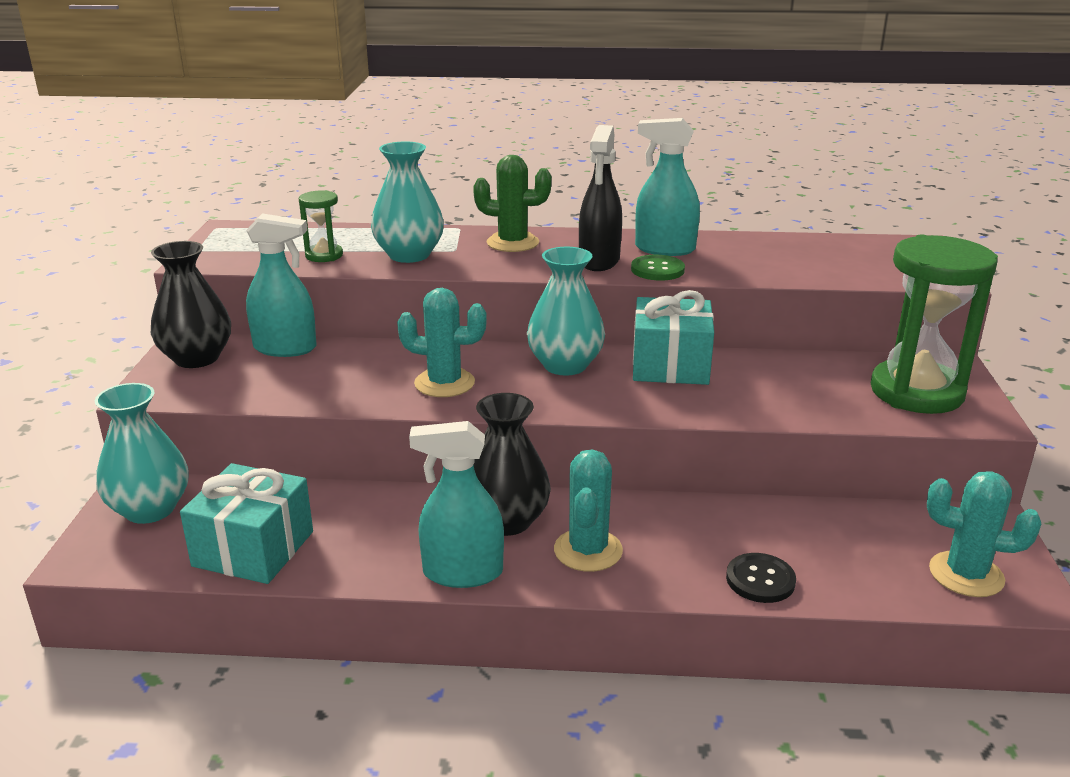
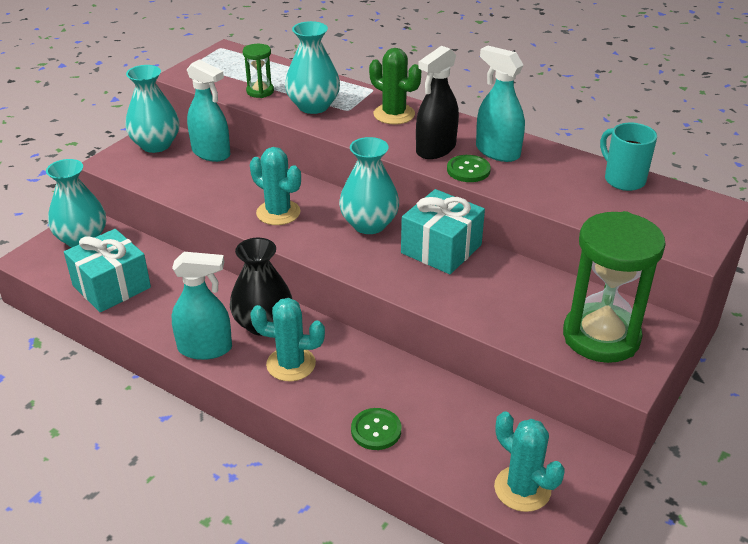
camera: 30 degrees right, 10 degrees up
(196, 358) = (156, 145): black vase -> turquoise vase
(462, 572) = (205, 348): turquoise spray bottle -> turquoise spray bottle turned 150 degrees clockwise
(588, 550) = (291, 364): turquoise cactus -> turquoise cactus turned 60 degrees clockwise
(760, 580) = (376, 430): black button -> green button
(811, 243) = (623, 179): none -> turquoise mug

